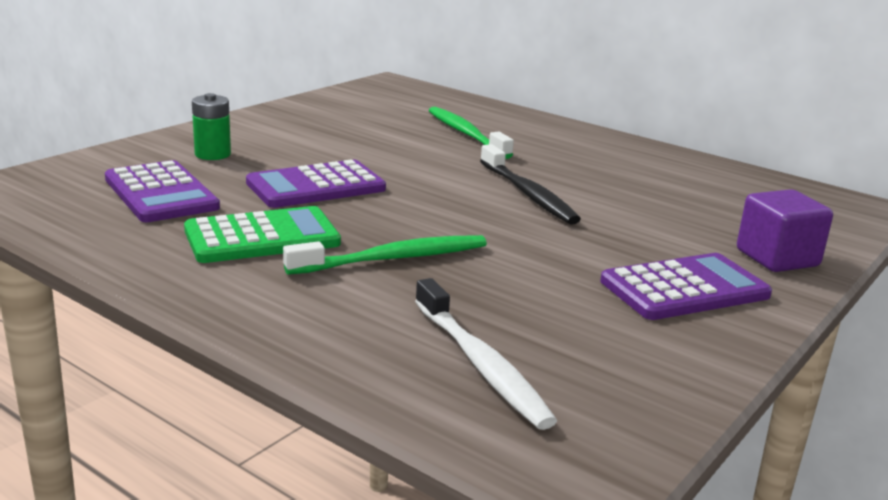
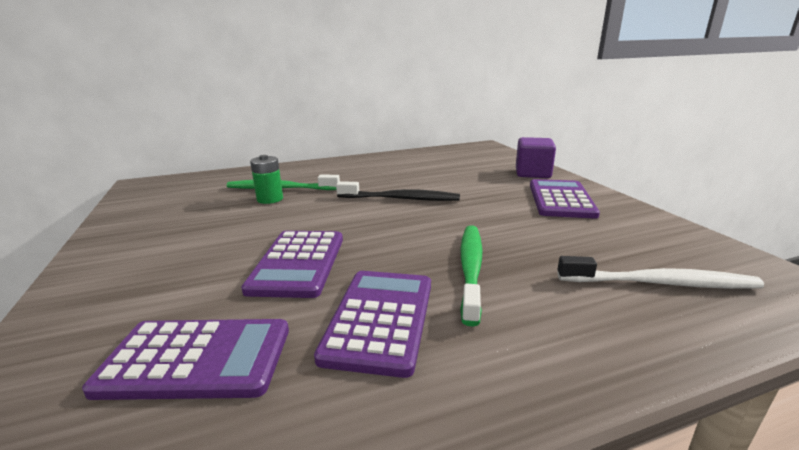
camera: 55 degrees left, 0 degrees up
(212, 154) = (145, 296): green battery -> green battery (270, 199)
(262, 237) = (380, 319): green calculator -> purple calculator

